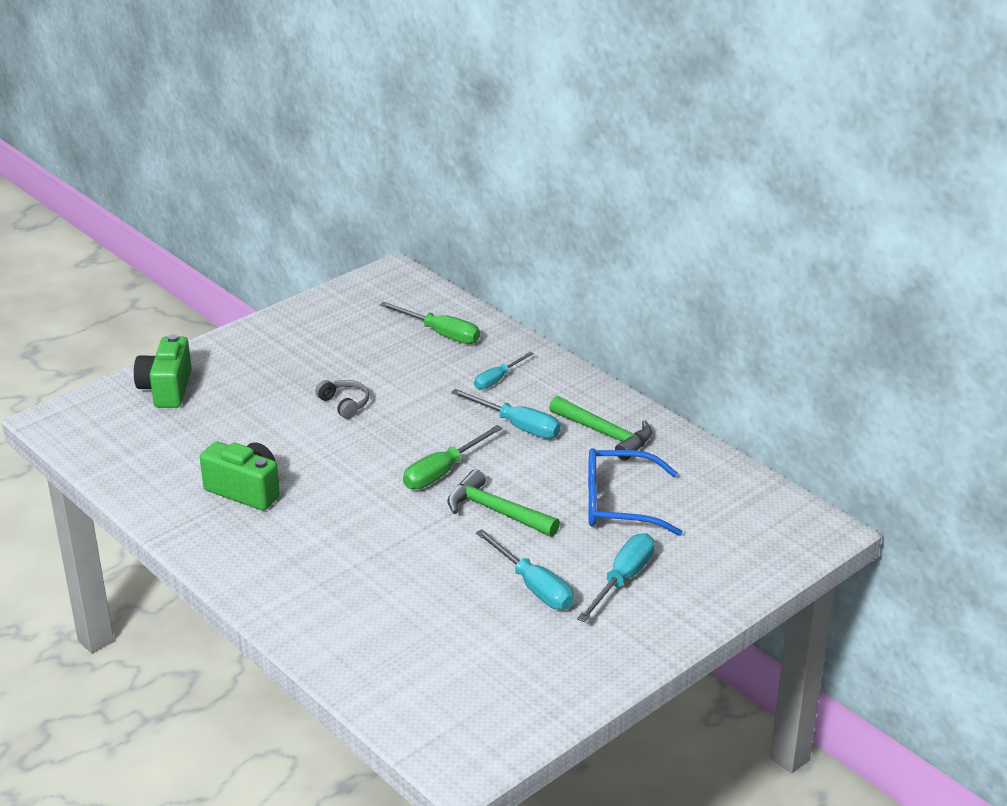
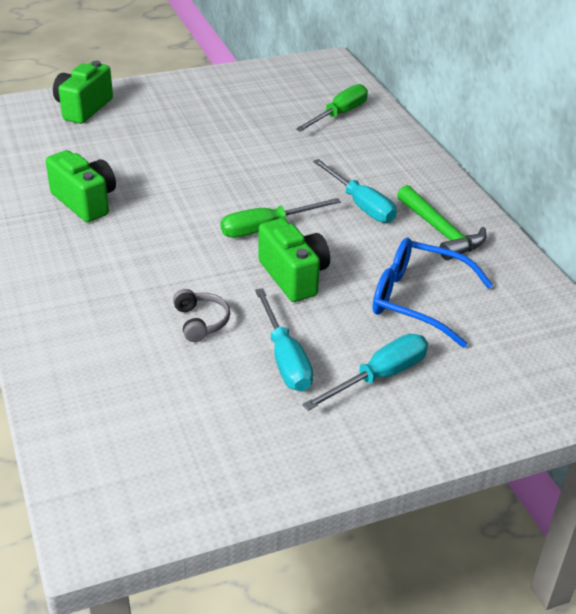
camera: 20 degrees right, 5 degrees up
(345, 404) = (219, 151): grey headphones -> grey headphones (201, 322)
(441, 334) = (339, 114): green screwdriver -> green screwdriver turned 105 degrees counterclockwise
(496, 511) = (294, 276): green hammer -> green camera
(497, 379) = (366, 161): turquoise screwdriver -> none

